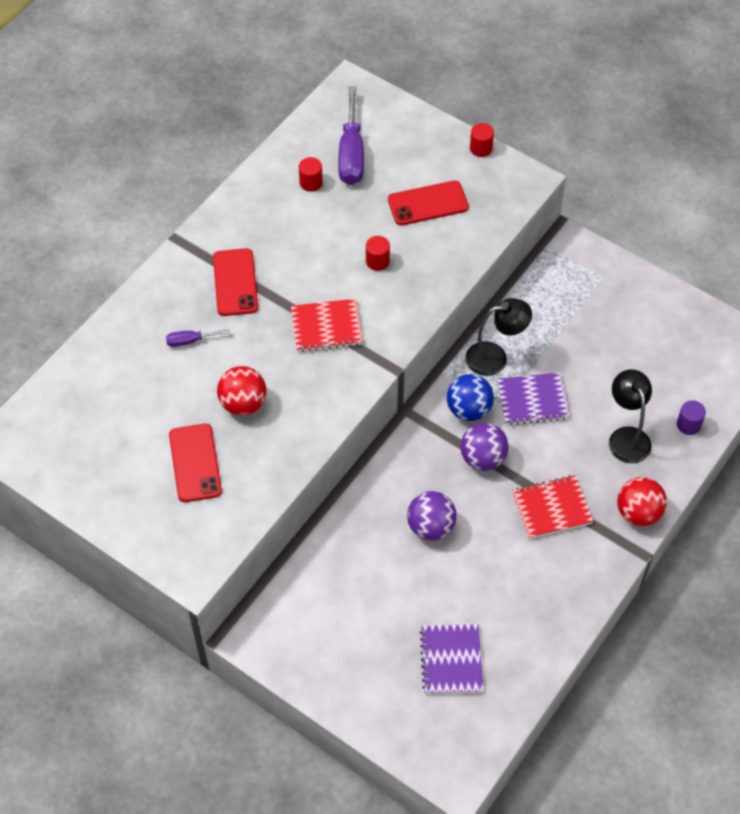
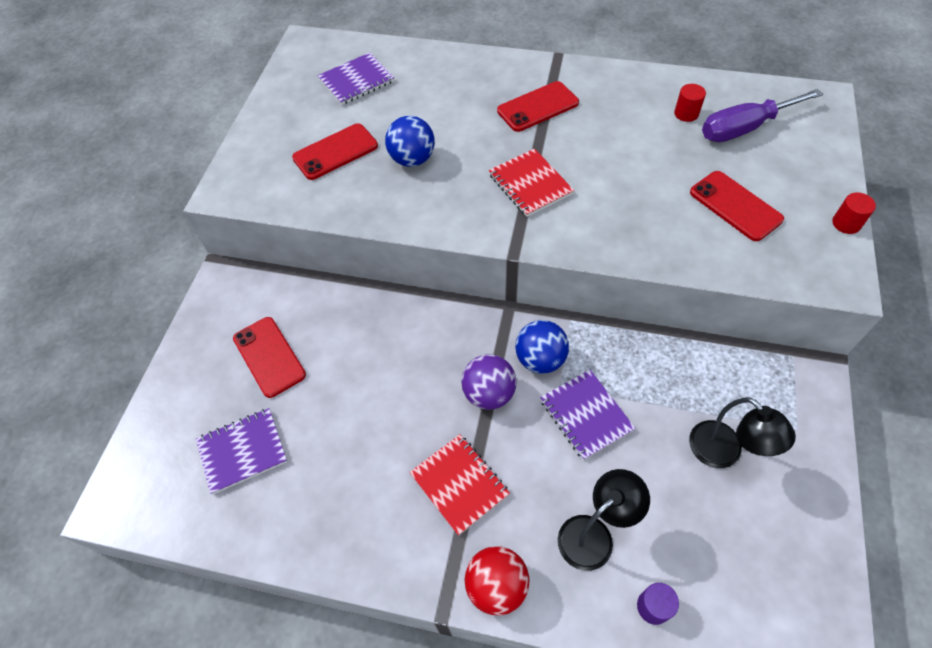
camera: 70 degrees right, 0 degrees up
(100, 415) = (356, 81): none -> purple notebook
(190, 341) = (458, 103): purple screwdriver -> none
(243, 403) = (412, 159): red ball -> blue ball
(363, 616) = (269, 357): none -> red phone
(377, 261) = (633, 193): red cylinder -> none
(431, 527) = (387, 376): purple ball -> none
(495, 357) = (618, 359): black lamp -> black lamp (723, 453)

